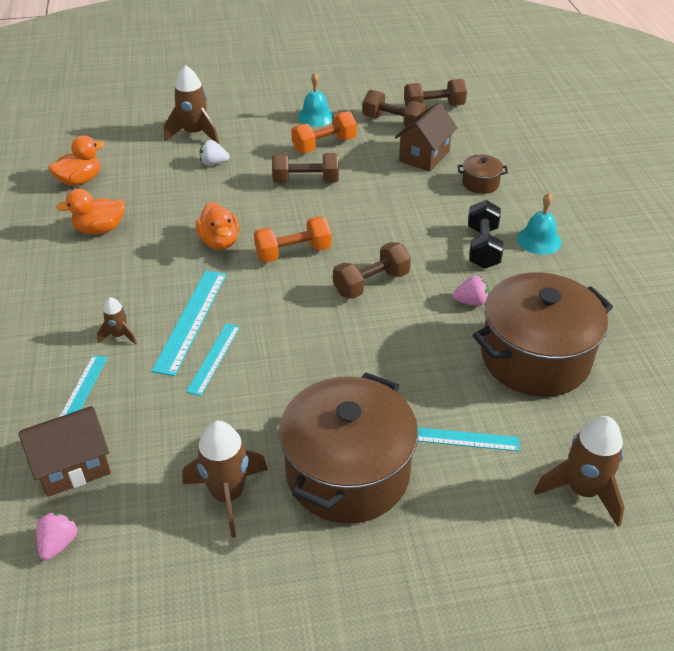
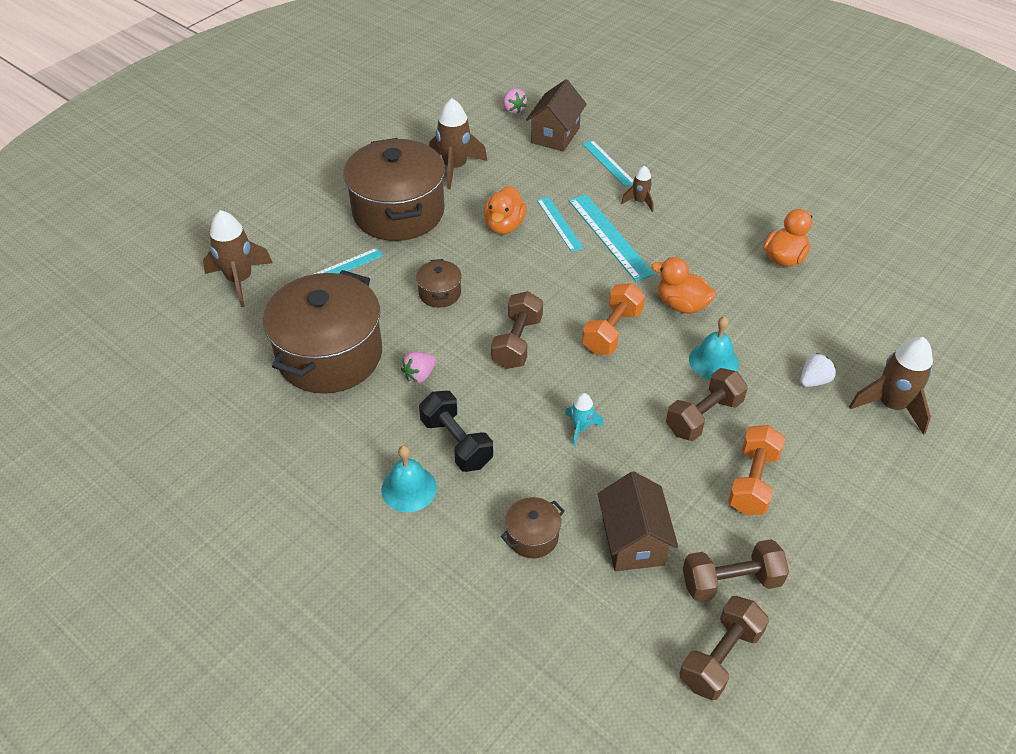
camera: 140 degrees right, 5 degrees up
(80, 180) = (880, 287): orange duck -> orange duck (504, 225)
(315, 116) = (823, 525): turquoise bell -> turquoise bell (713, 361)
(390, 213) = (580, 428): none -> turquoise rocket
(392, 357) = (440, 293): none -> brown pot

